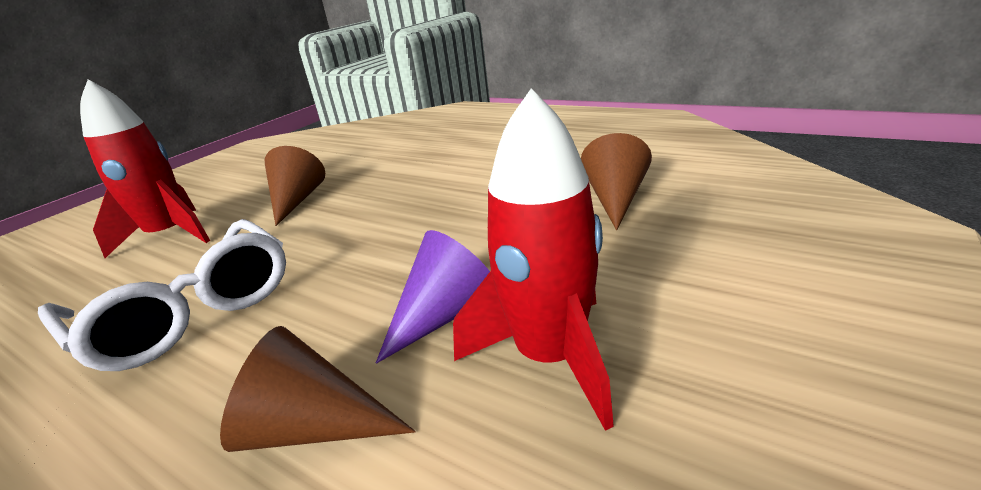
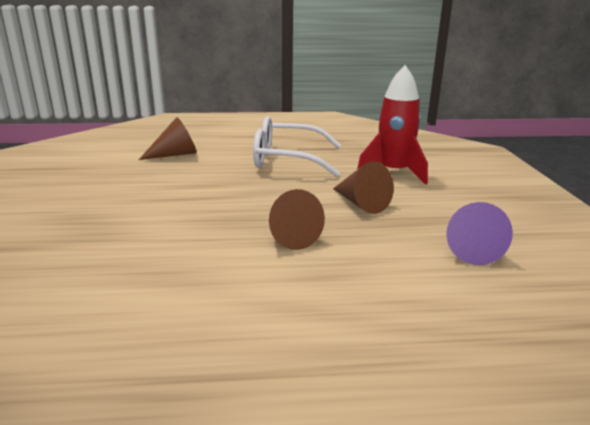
camera: 140 degrees right, 5 degrees down
(445, 314) = (156, 179): purple cone -> purple cone (470, 249)
(550, 357) = (98, 179): red rocket -> none
(615, 199) = (73, 253): brown cone -> brown cone (289, 235)

